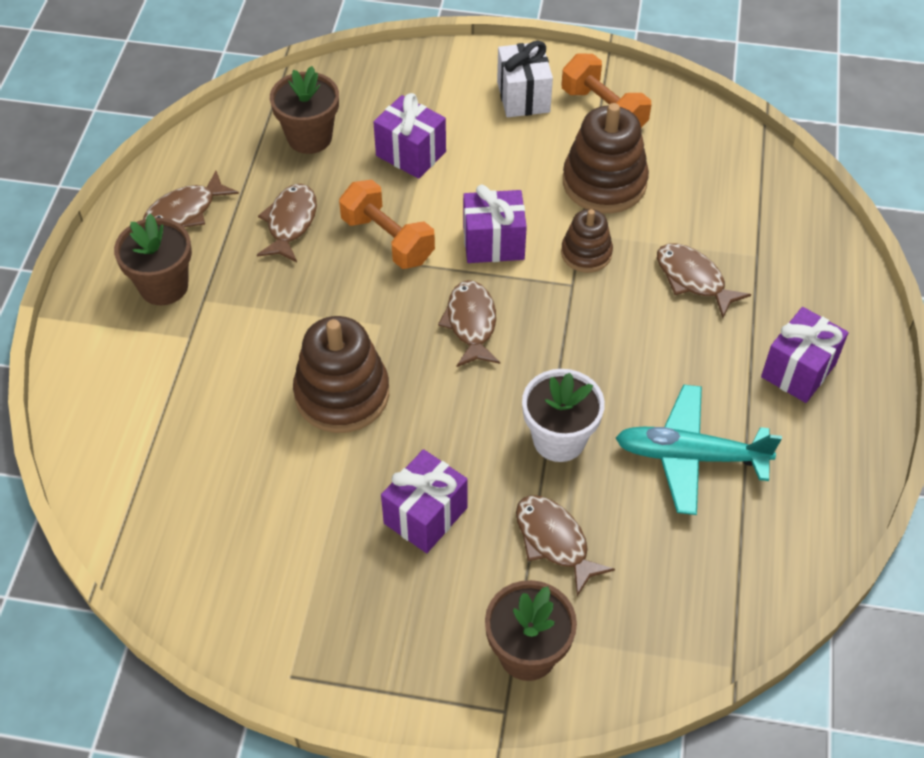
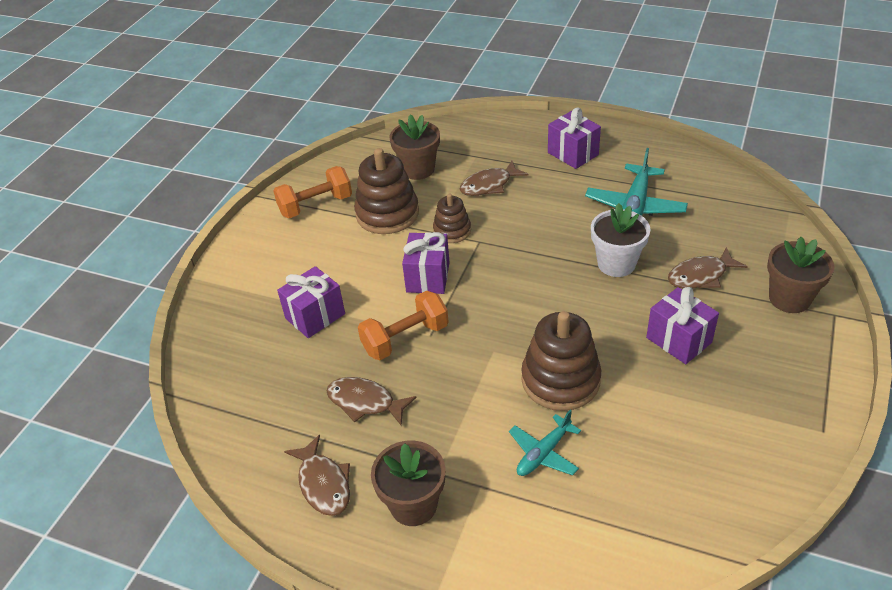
camera: 75 degrees left, 10 degrees down
(234, 387) = (543, 453): none -> turquoise plane
(309, 137) = (267, 382): brown flower pot -> brown flower pot (418, 169)
(471, 323) = (504, 298): brown fish -> none
(523, 97) = (281, 245): white gift -> none

